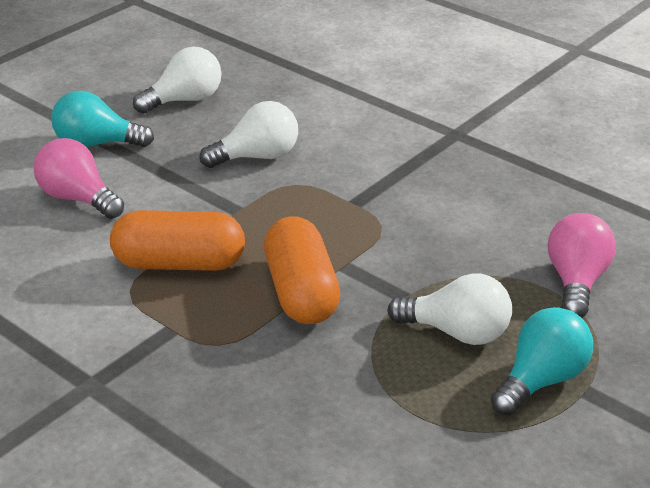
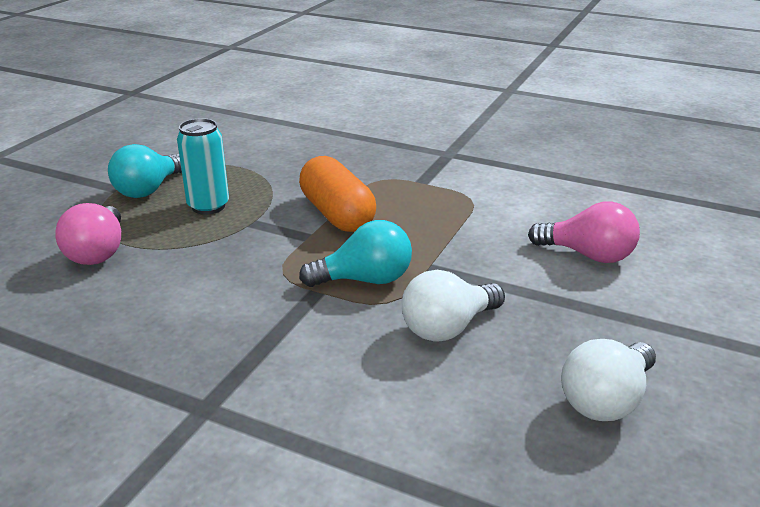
camera: 165 degrees right, 5 degrees down
(97, 144) = (640, 314): turquoise light bulb -> turquoise light bulb (365, 280)
(179, 263) = (448, 219): orange capsule -> none
(457, 332) = (208, 206): white light bulb -> turquoise can

